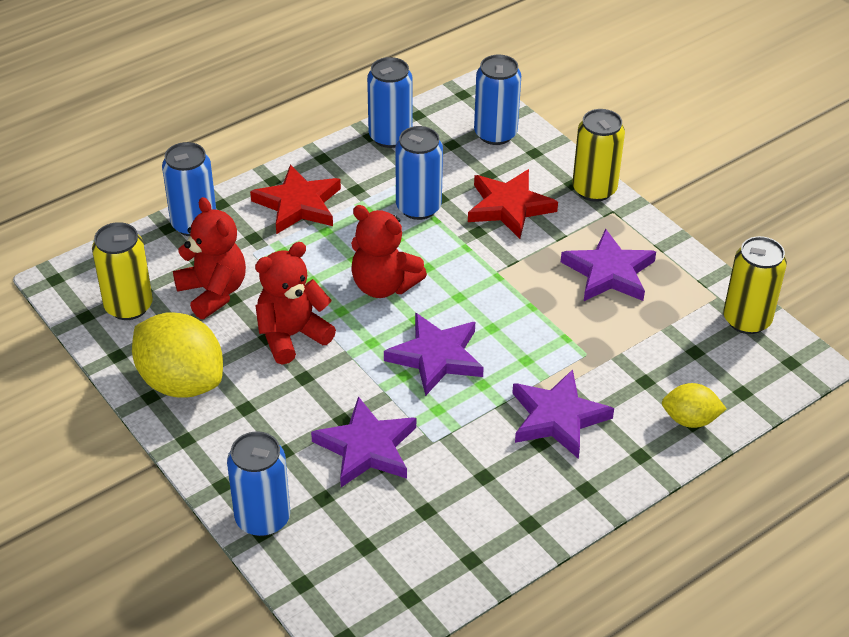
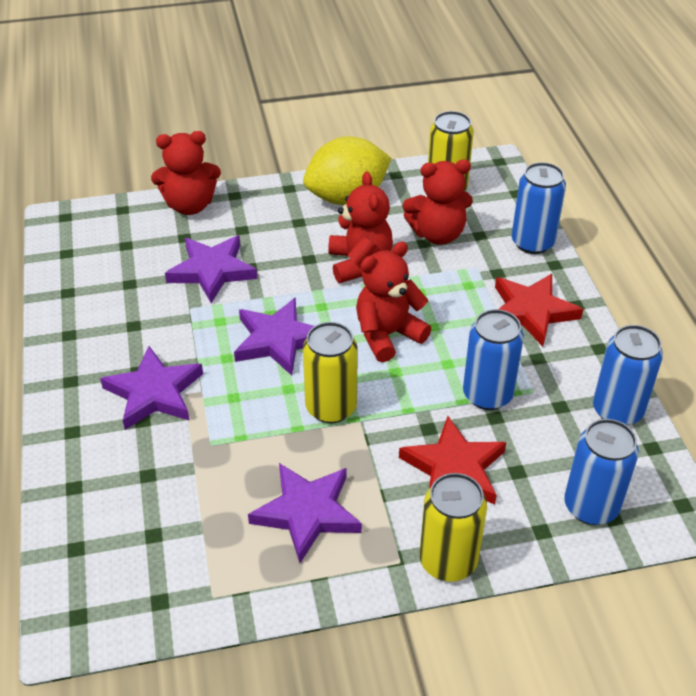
camera: 115 degrees right, 0 degrees up
(262, 518) = (190, 205): blue can -> red teddy bear
(690, 420) = (78, 486): yellow lemon -> none
(746, 320) = (161, 607): yellow can -> yellow can (331, 407)

